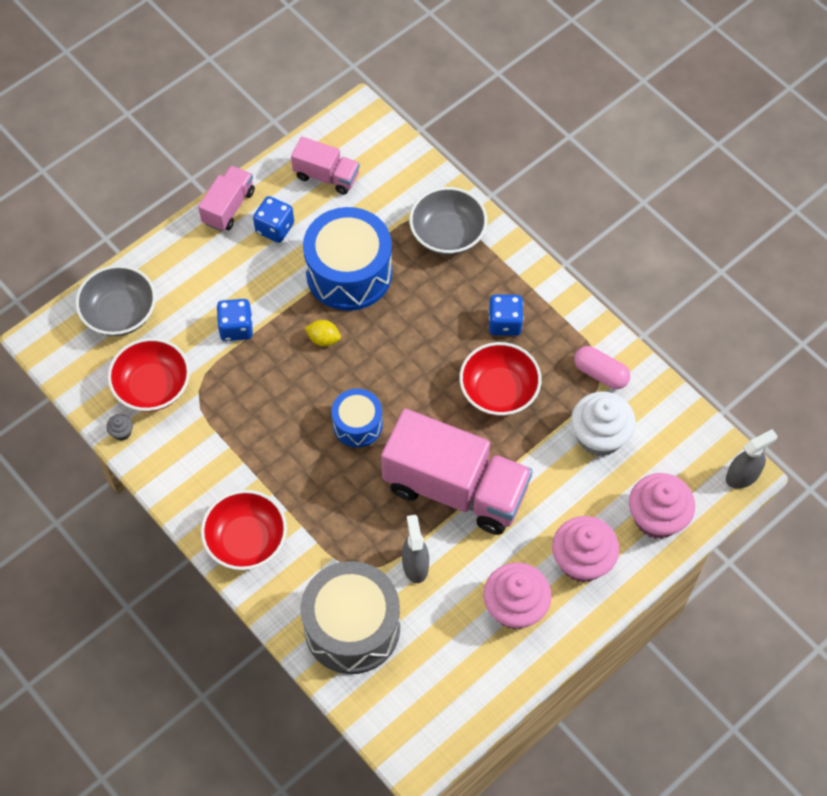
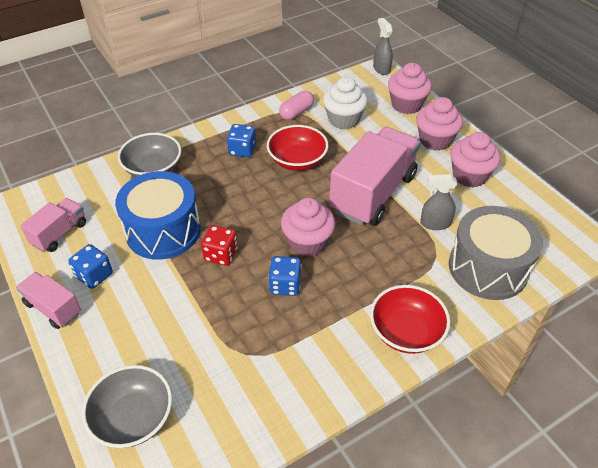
camera: 80 degrees left, 15 degrees down
(122, 432) = (275, 429): grey cupcake -> none
(152, 387) = (230, 394): red bowl -> none
(236, 328) = (188, 316): blue dice -> blue dice (285, 285)
(323, 339) = (221, 254): yellow lemon -> red dice
(357, 424) = (307, 242): blue drum -> pink cupcake

